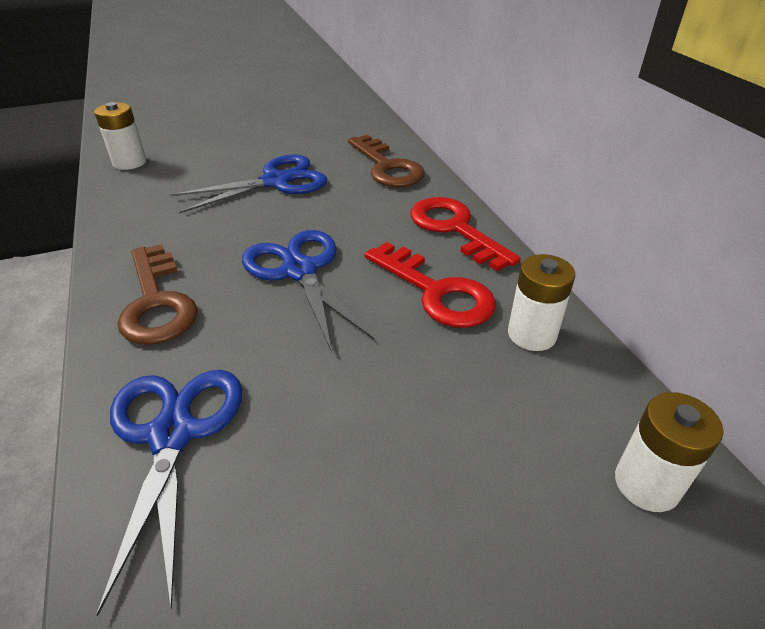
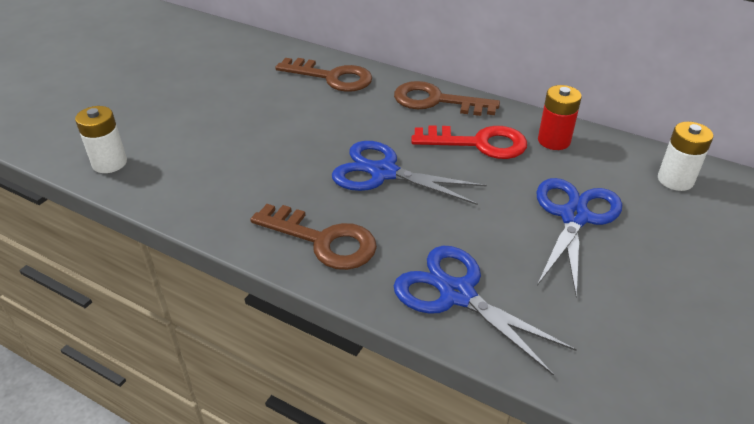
camera: 40 degrees left, 0 degrees up
(276, 181) = (267, 123): blue scissors -> blue scissors (574, 217)
(455, 229) = (436, 101): red key -> brown key
(532, 334) = (554, 141): white battery -> red battery

